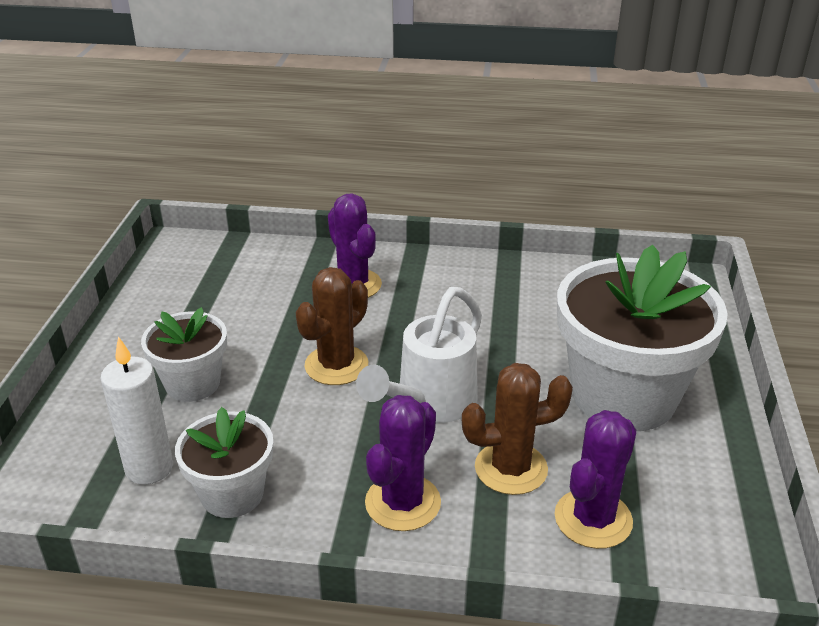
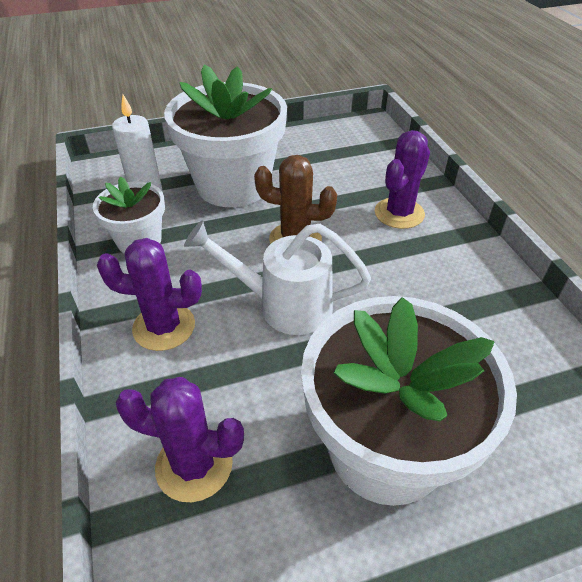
camera: 65 degrees right, 10 degrees up
(192, 383) = (233, 185): white flower pot -> white flower pot, size x1.88
(511, 468) = (232, 383): brown cactus -> none

